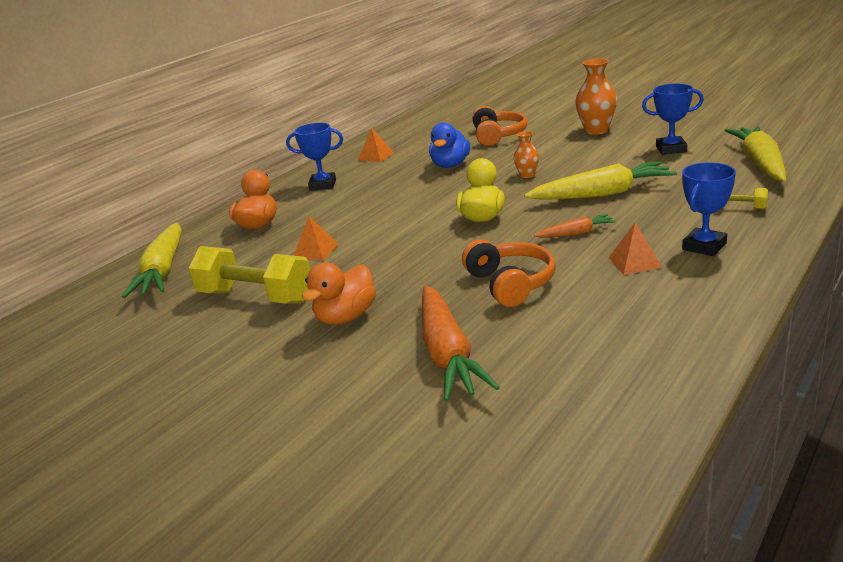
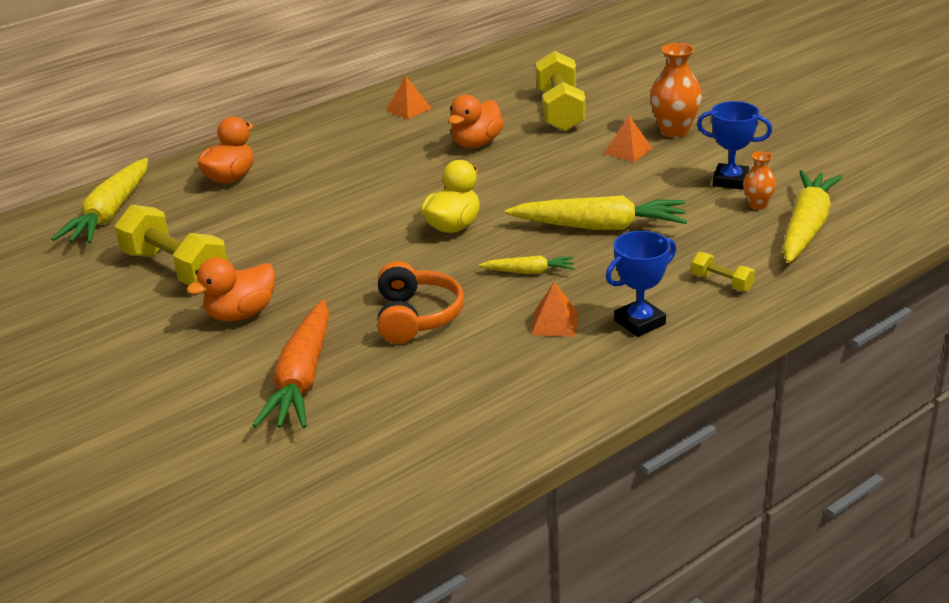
camera: 15 degrees right, 5 degrees up
(316, 251) = (264, 226): orange pyramid -> orange pyramid (628, 151)
(323, 185) = (326, 138): blue trophy -> none
(450, 165) = (476, 143): blue duck -> orange duck
(497, 136) = (560, 111): orange headphones -> yellow dumbbell
(527, 175) = (544, 179): orange vase -> orange vase (757, 205)
(576, 233) = (529, 272): orange carrot -> yellow carrot

